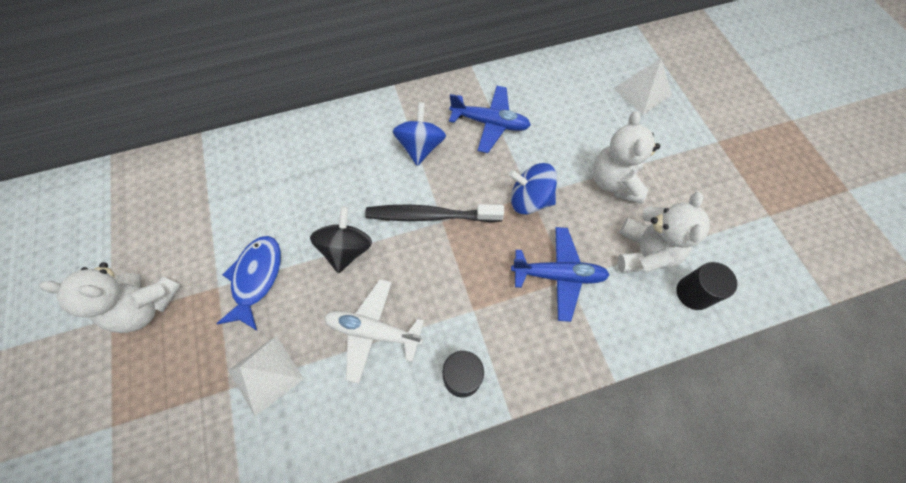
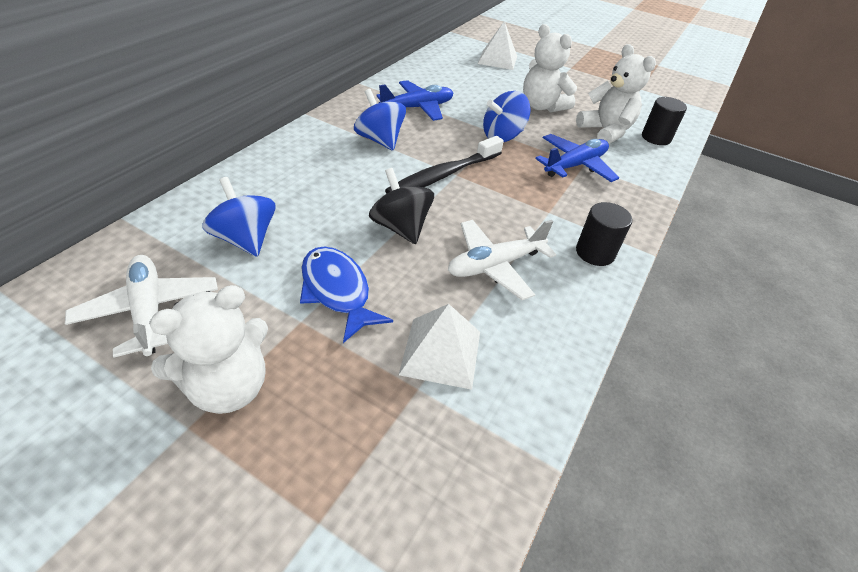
camera: 45 degrees left, 20 degrees down
(156, 221) = (149, 311): none -> white plane
(246, 196) = (246, 239): none -> blue spinning top

